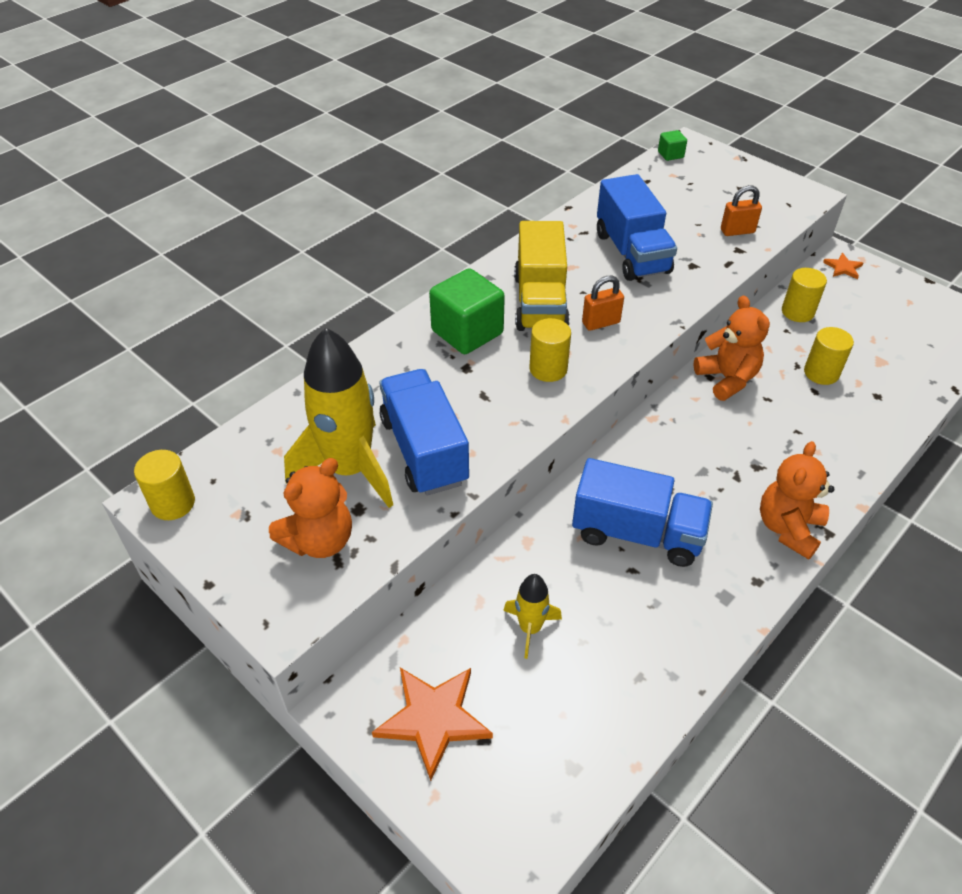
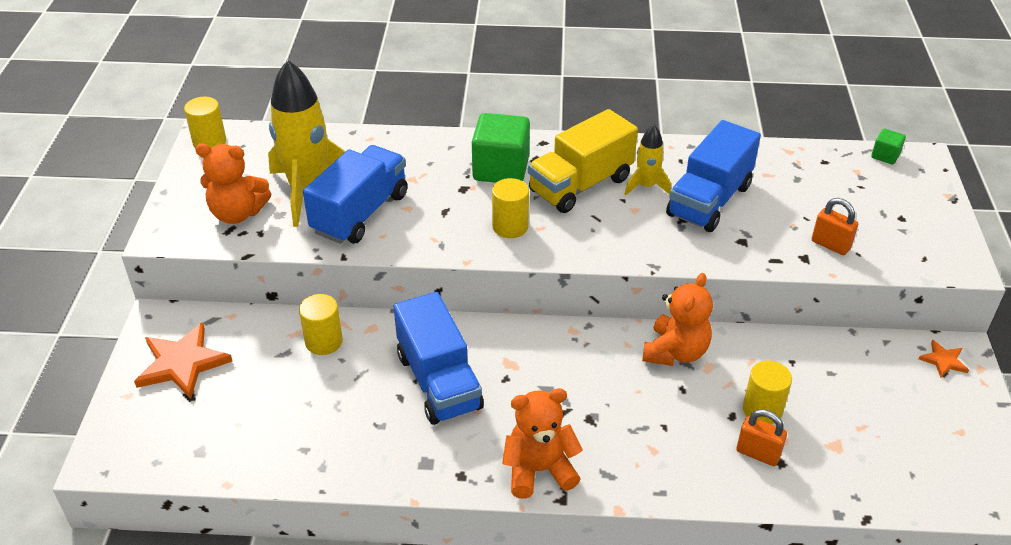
camera: 50 degrees right, 5 degrees down
(530, 628) = (295, 370): yellow rocket -> yellow rocket (646, 186)
(601, 323) = (597, 226): orange padlock -> orange padlock (758, 453)
(797, 312) = (828, 357): yellow cylinder -> yellow cylinder (324, 341)

